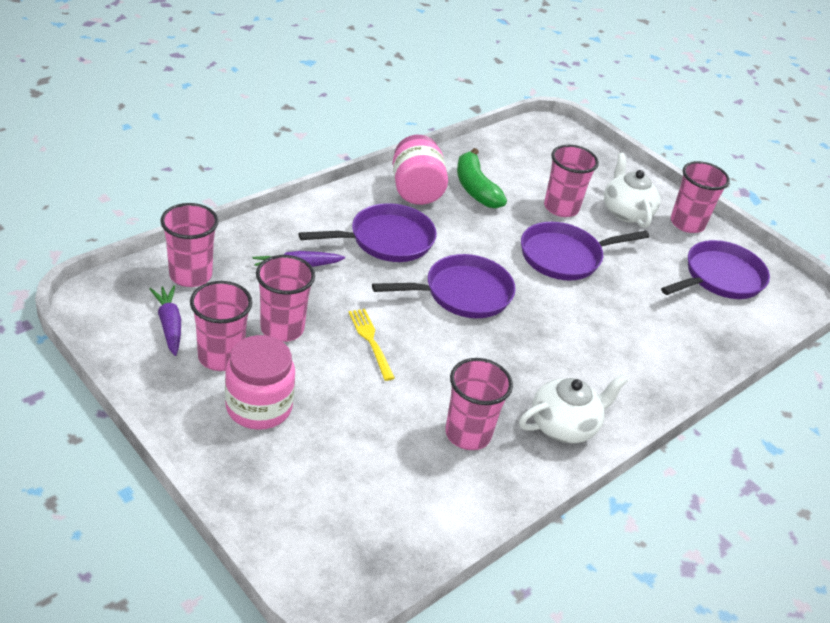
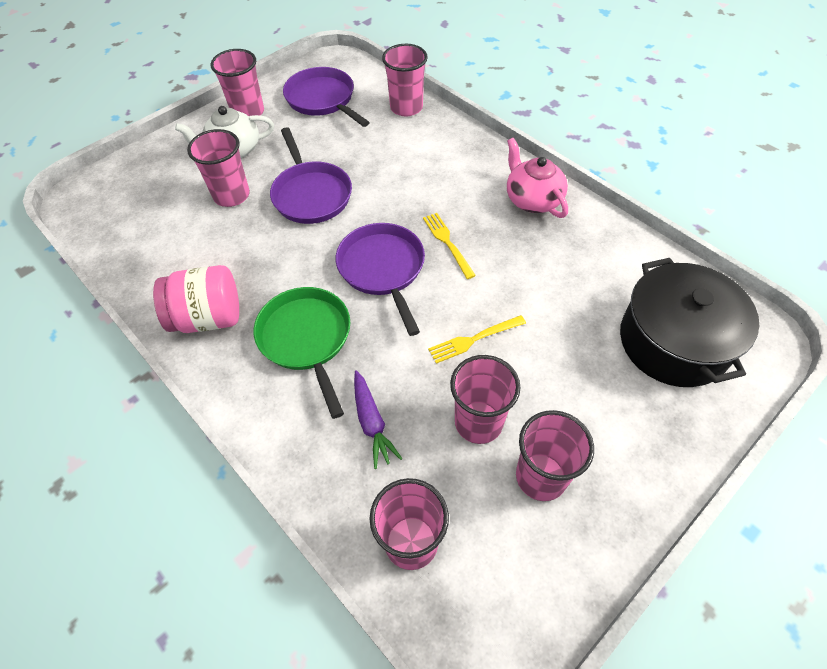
camera: 85 degrees left, 15 degrees up
(169, 325) = (507, 546): purple carrot -> none
(259, 407) = (598, 426): pink jar -> none
(344, 496) = (673, 341): none -> black pot
(386, 240) = (307, 339): purple pan -> green pan
(468, 434) = (566, 260): pink cup -> pink cup (406, 107)
(475, 188) = (201, 264): green banana -> none
(496, 343) = (447, 242): none -> yellow fork
(564, 425) = (532, 199): white teapot -> pink teapot

